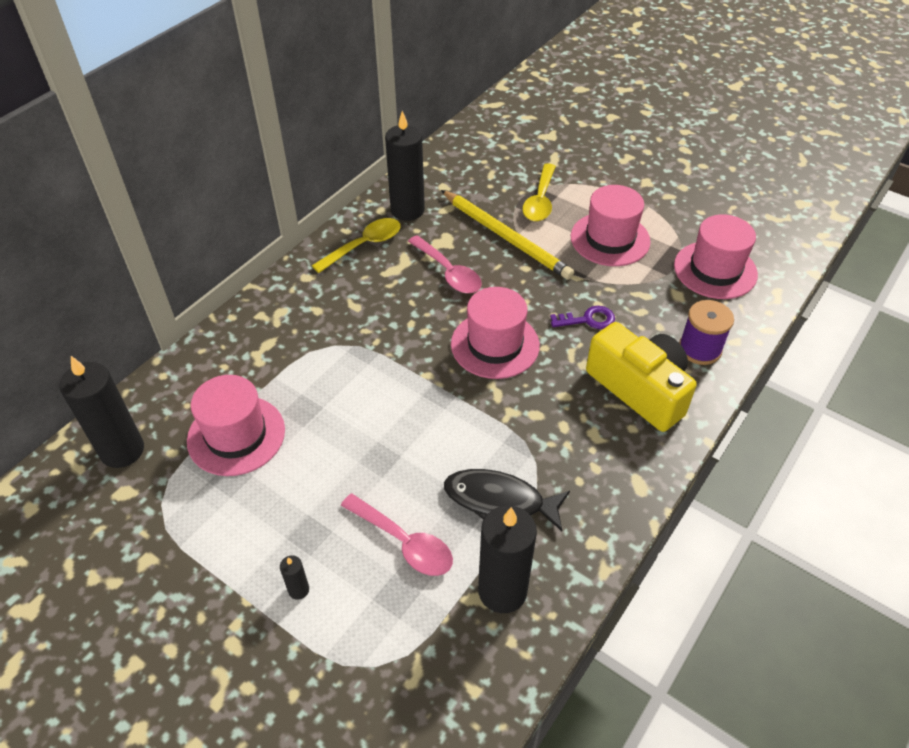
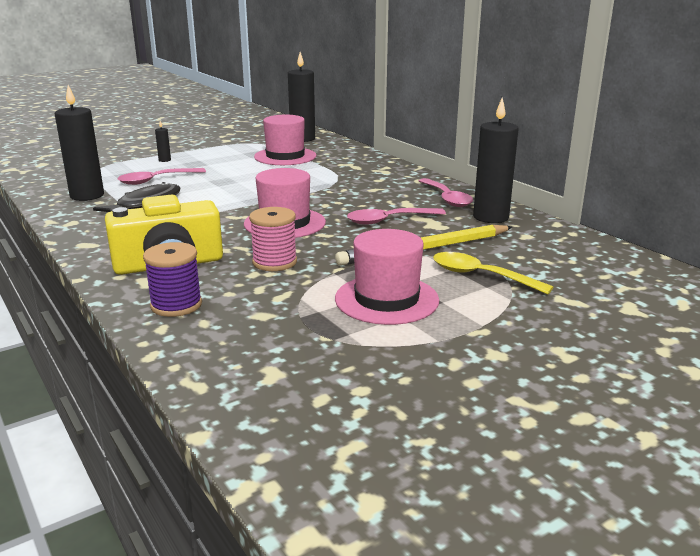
camera: 110 degrees right, 25 degrees down
(364, 245) = (446, 198): yellow spoon -> pink spoon
(588, 319) = (274, 262): purple key -> pink spool
(715, 270) = (279, 351): pink hat -> none

